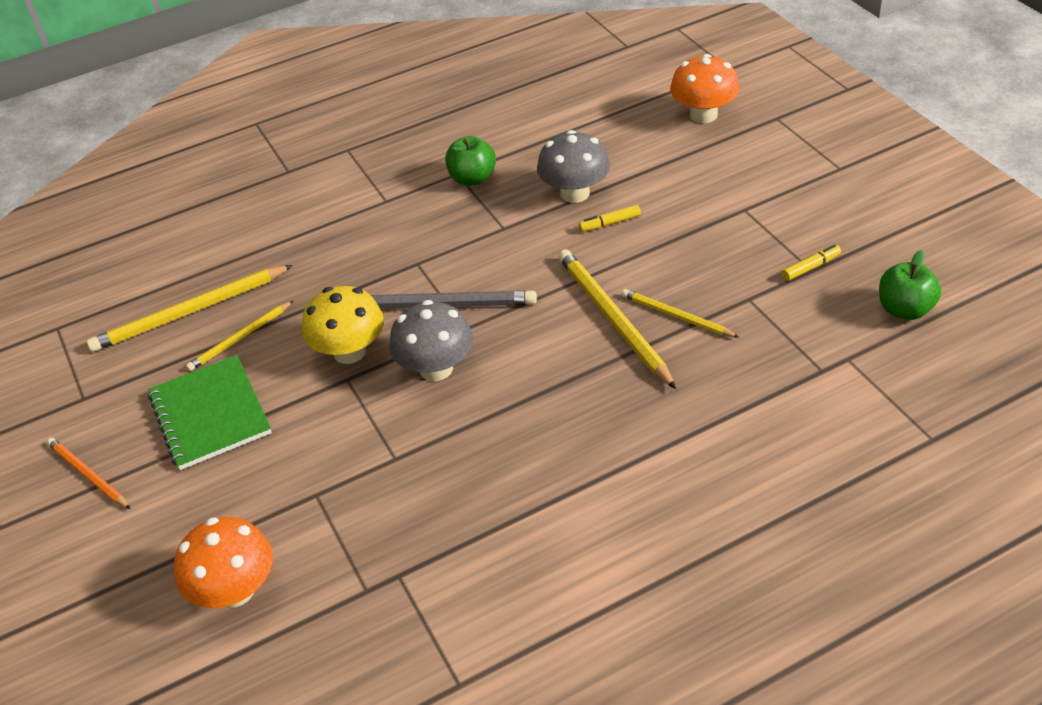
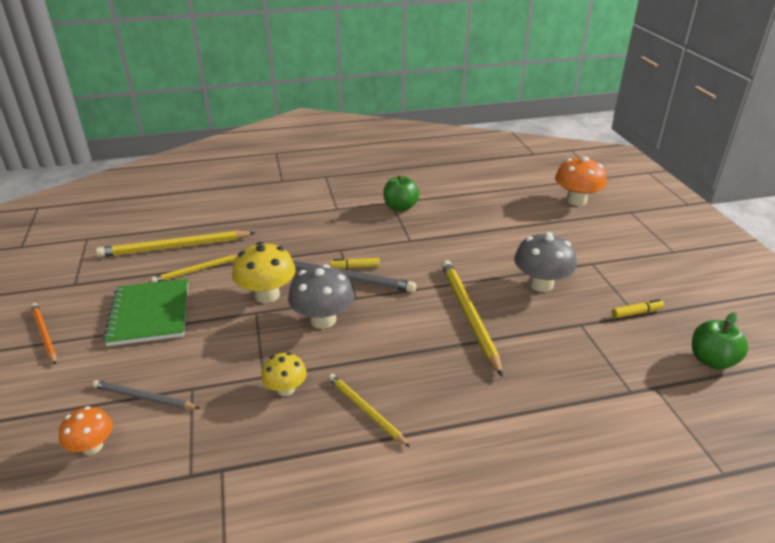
camera: 10 degrees right, 10 degrees down
(235, 590) = (92, 446): orange mushroom -> orange mushroom, size x0.61
(263, 520) = (144, 397): none -> grey pencil
(429, 467) = (285, 389): none -> yellow mushroom
(575, 193) = (468, 229): grey mushroom -> grey mushroom (541, 284)
(610, 223) = (487, 252): yellow marker -> yellow marker (355, 267)
(676, 316) = (519, 324): yellow pencil -> yellow pencil (365, 410)

